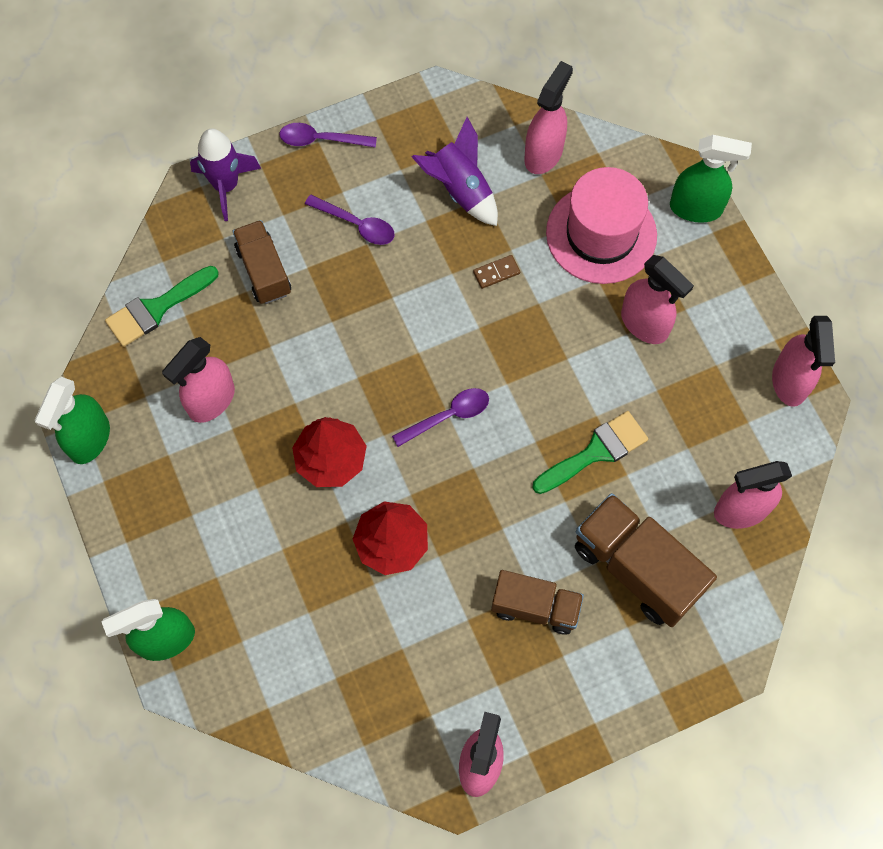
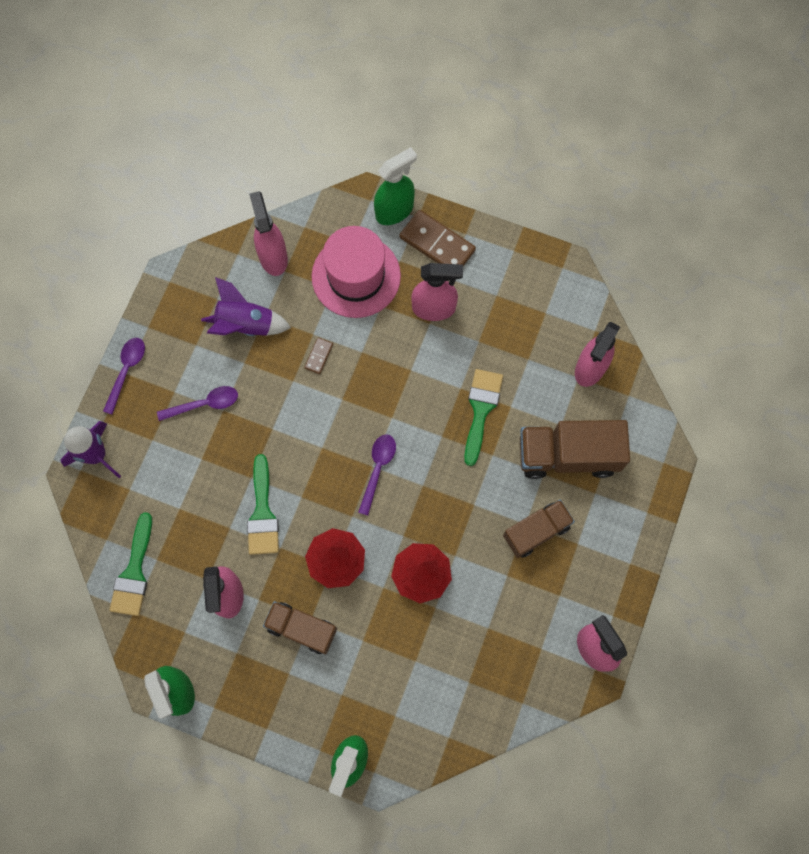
camera: 45 degrees left, 5 degrees up
(264, 271) = (177, 486): brown truck -> brown truck (302, 629)
(311, 359) = (262, 513): none -> green brush
(321, 140) = (126, 371): purple spoon -> purple spoon turned 150 degrees clockwise
(706, 271) = (437, 244): none -> brown domino
(789, 382) = (545, 268): pink spray bottle -> none

